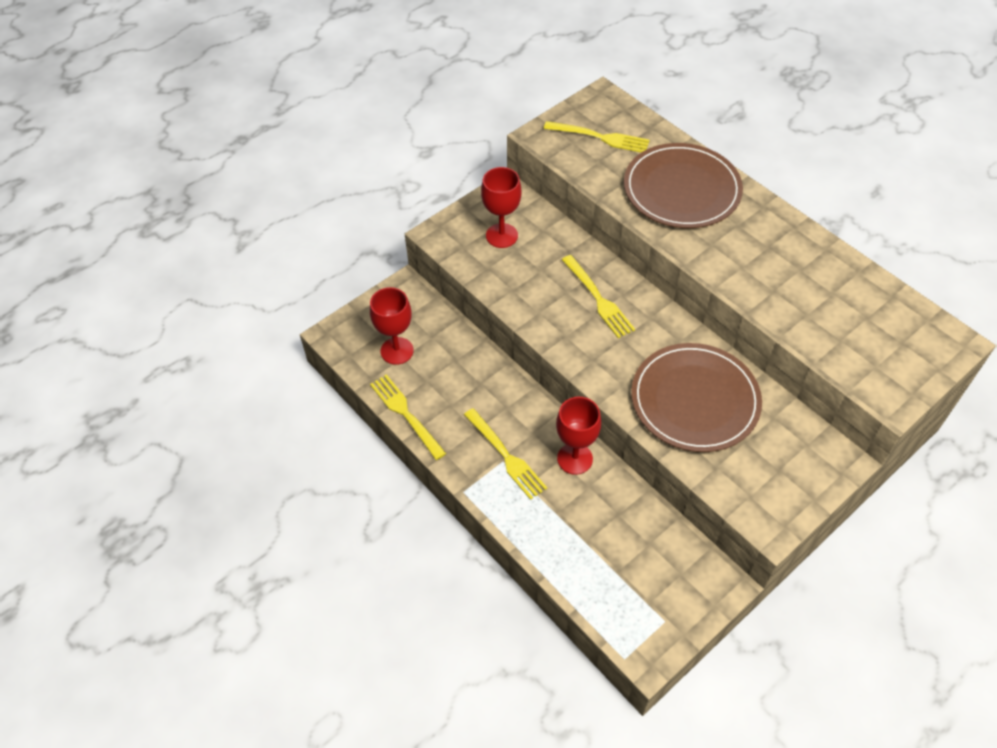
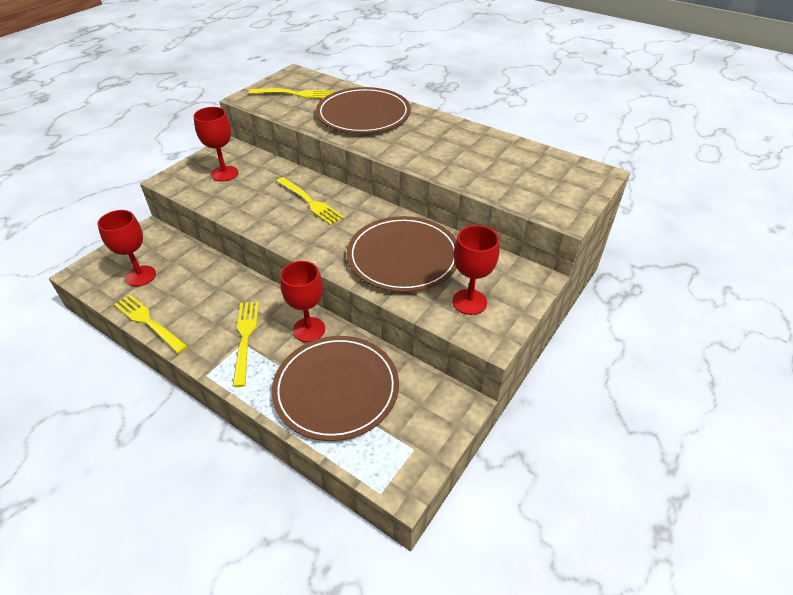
camera: 15 degrees left, 10 degrees down
(506, 456) = (245, 338): yellow fork -> yellow fork turned 135 degrees counterclockwise
(595, 537) = (336, 389): none -> brown plate
(757, 475) = (469, 302): none -> red goblet

